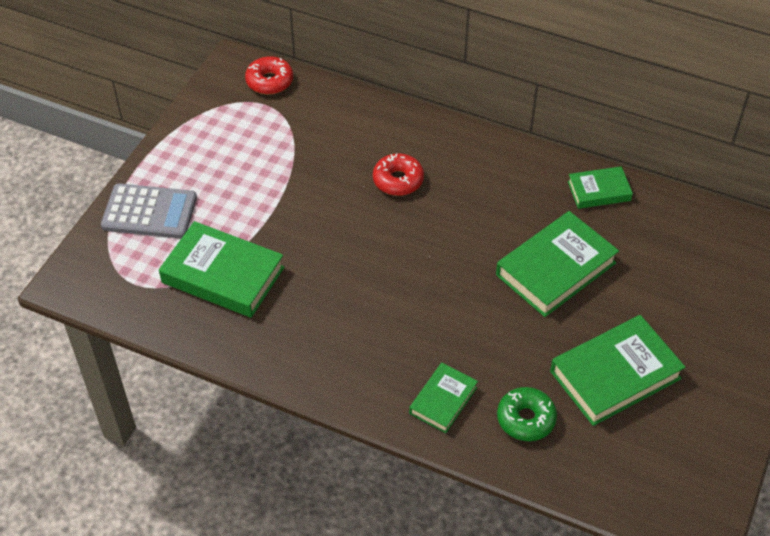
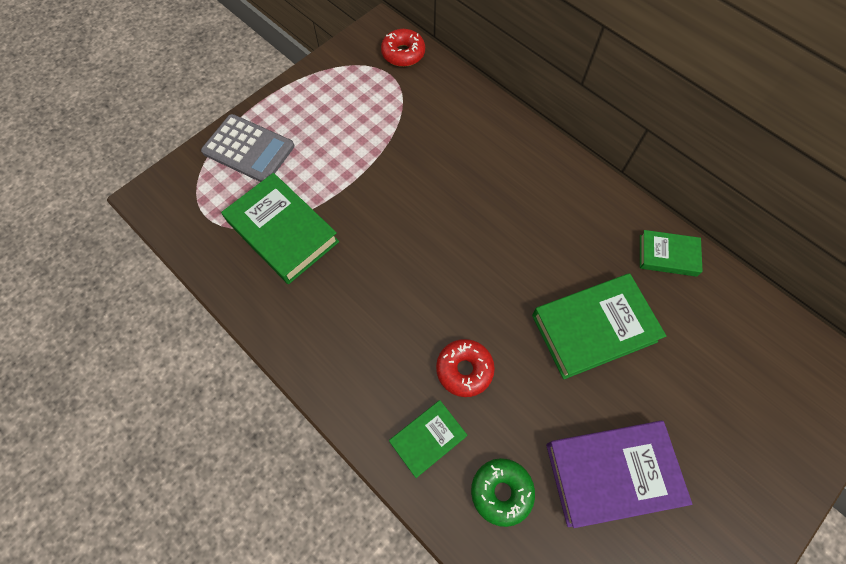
camera: 20 degrees right, 15 degrees up
(398, 180) = (477, 184): red donut -> red donut (464, 370)
(615, 375) = (612, 473): green book -> purple book

